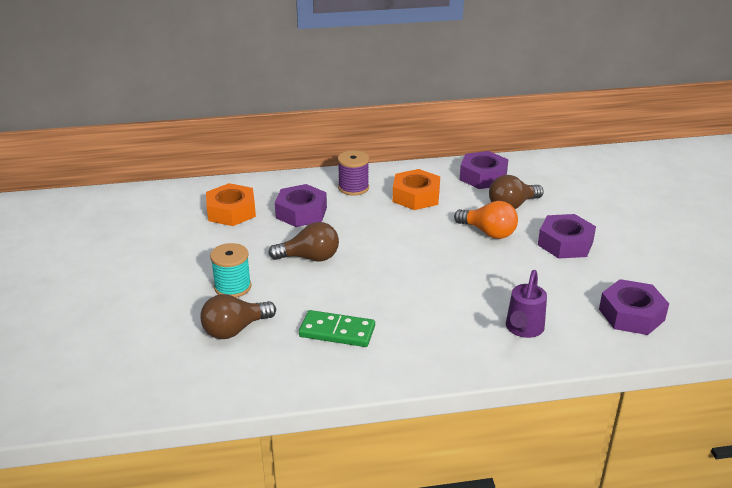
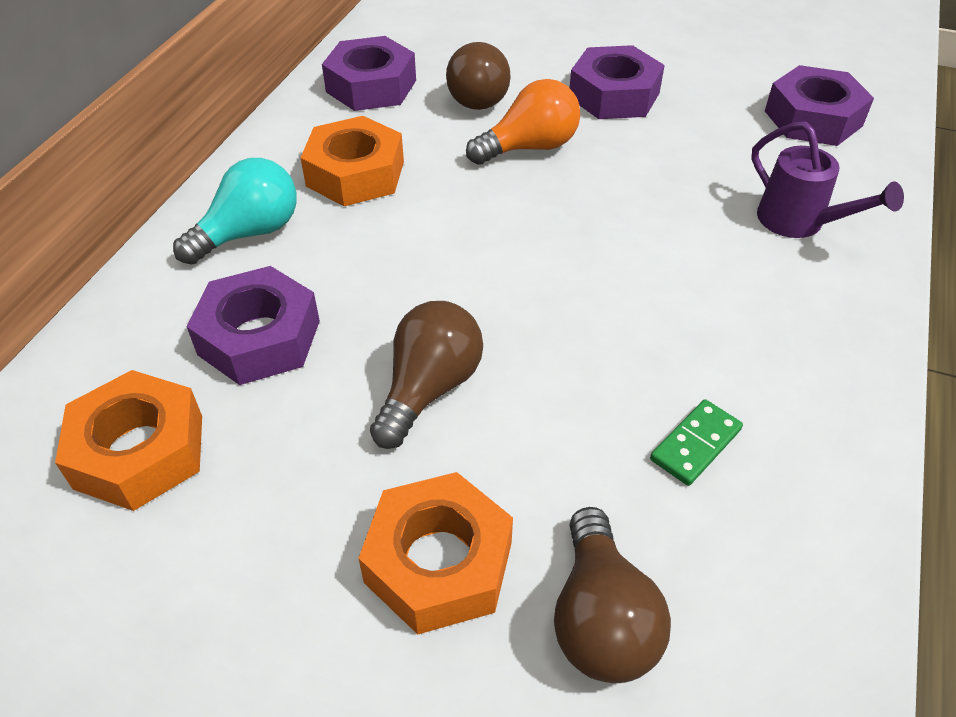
camera: 60 degrees left, 15 degrees up
(233, 287) = (439, 562): turquoise spool -> orange nut
(337, 331) = (695, 444): green domino -> green domino, size x0.65
(353, 188) = (249, 233): purple spool -> turquoise light bulb

